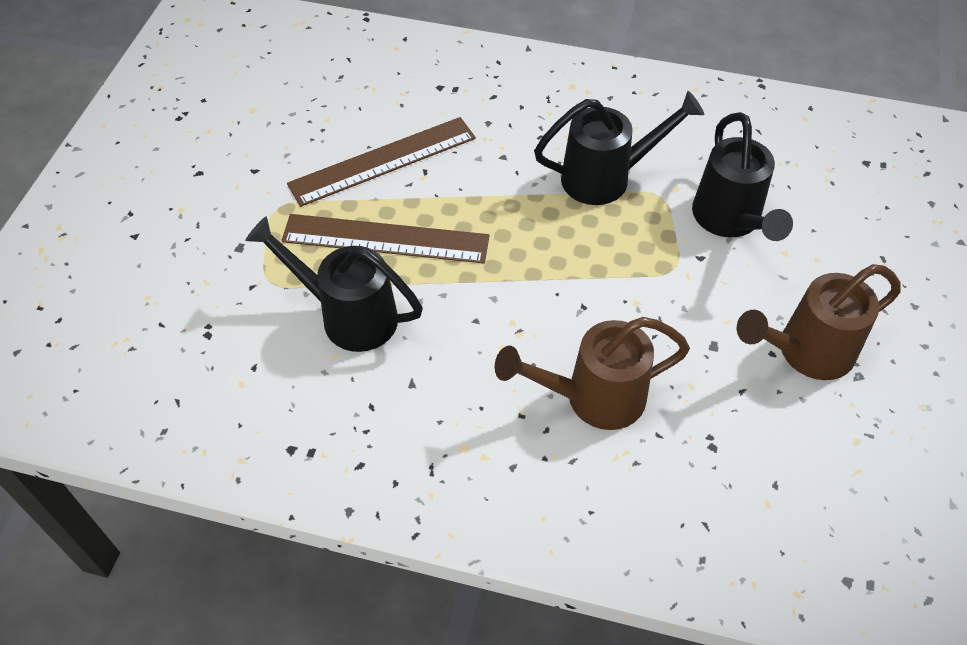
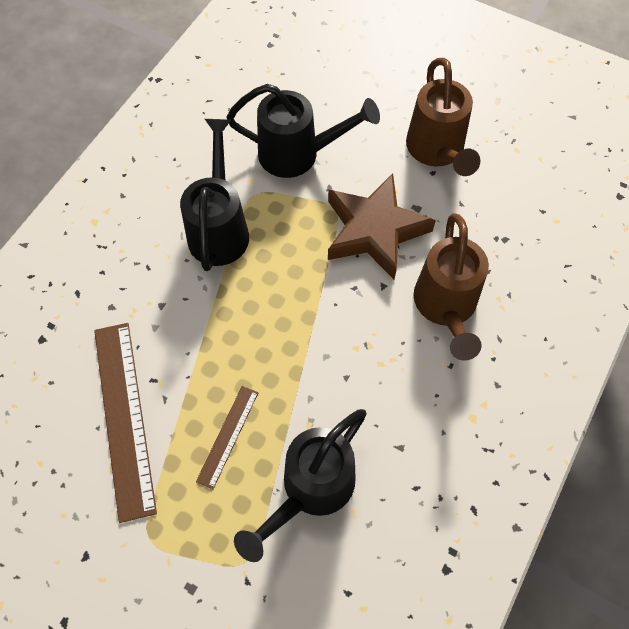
camera: 75 degrees left, 10 degrees up
(385, 239) = (228, 436): brown ruler -> brown ruler, size x0.52
(663, 310) = (374, 230): none -> brown star

